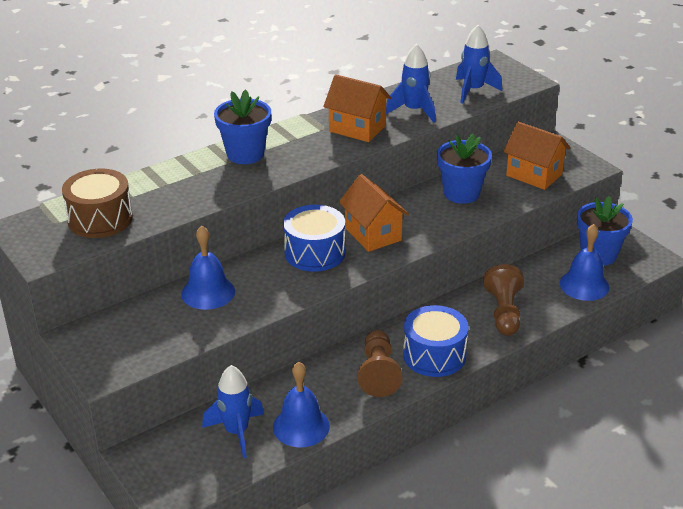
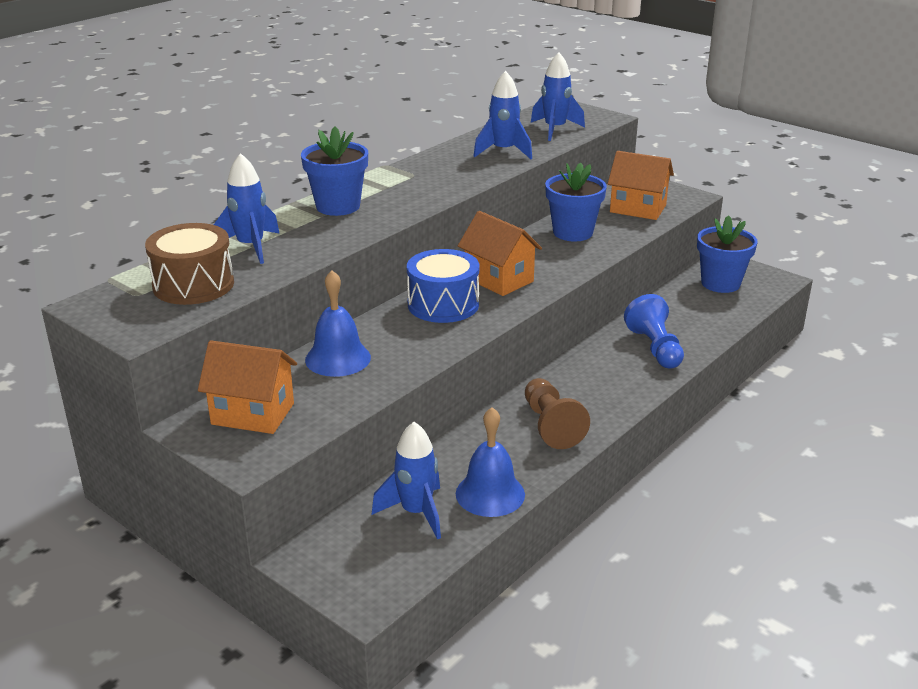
camera: 15 degrees left, 5 degrees down
(158, 187) = (250, 247): none -> blue rocket
(357, 128) = (451, 172): orange house -> orange house (253, 414)
(434, 355) = (603, 399): blue drum -> none
(504, 312) = (655, 348): brown pawn -> blue pawn
(584, 285) = (722, 312): blue bell -> none

